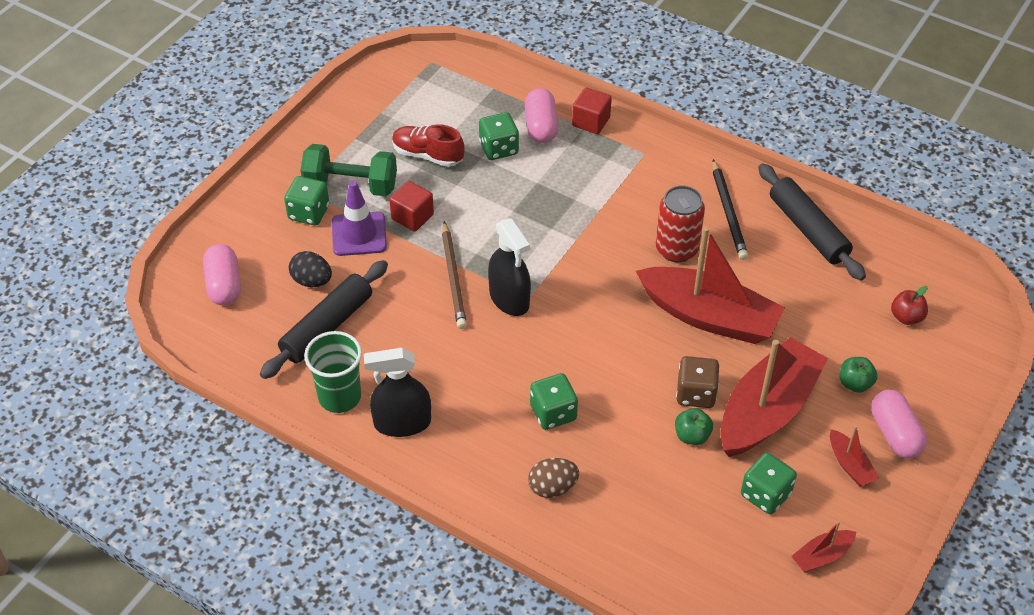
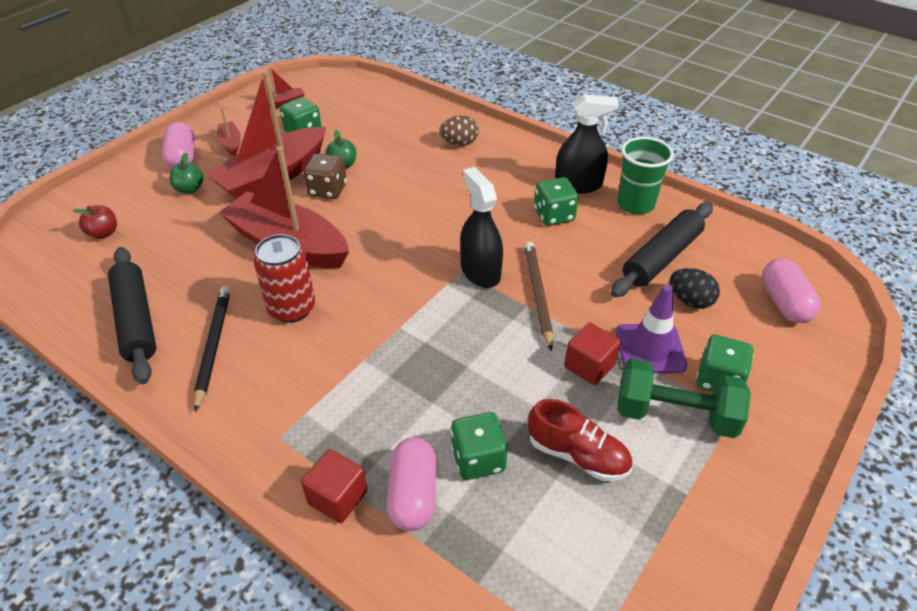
camera: 175 degrees left, 5 degrees down
(553, 413) = (451, 184): green dice -> green dice (554, 215)

